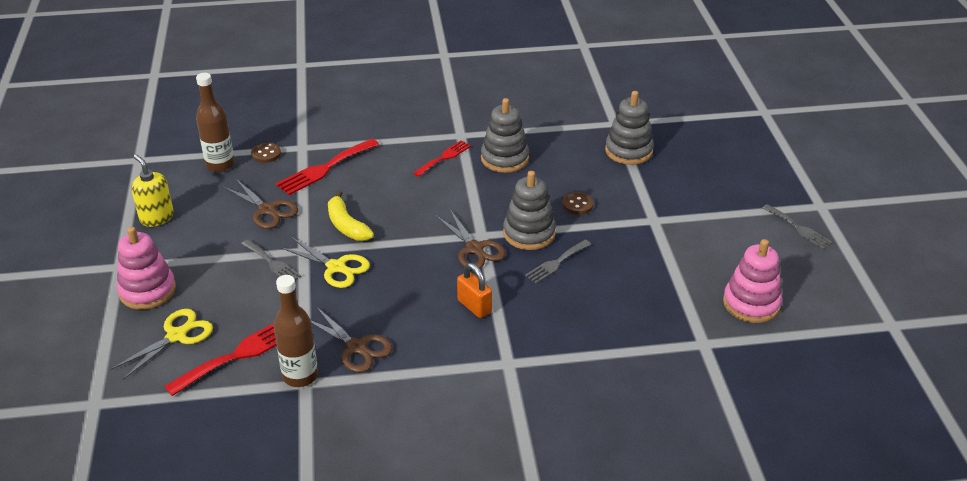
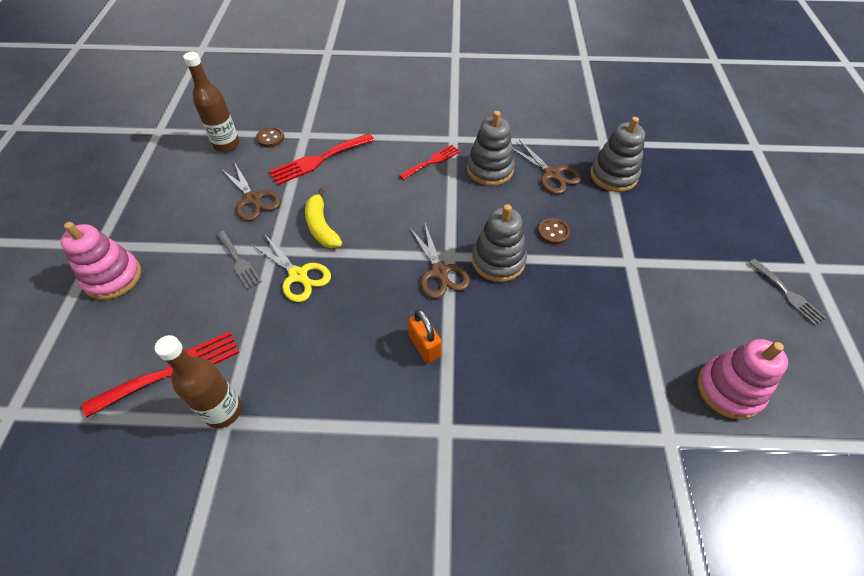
camera: 10 degrees right, 15 degrees up
(157, 217) = (151, 194): yellow soap dispenser -> none
(176, 336) = (120, 337): yellow scissors -> none
(356, 347) = (291, 382): brown scissors -> brown scissors (552, 174)
(556, 263) = (520, 302): grey fork -> none

